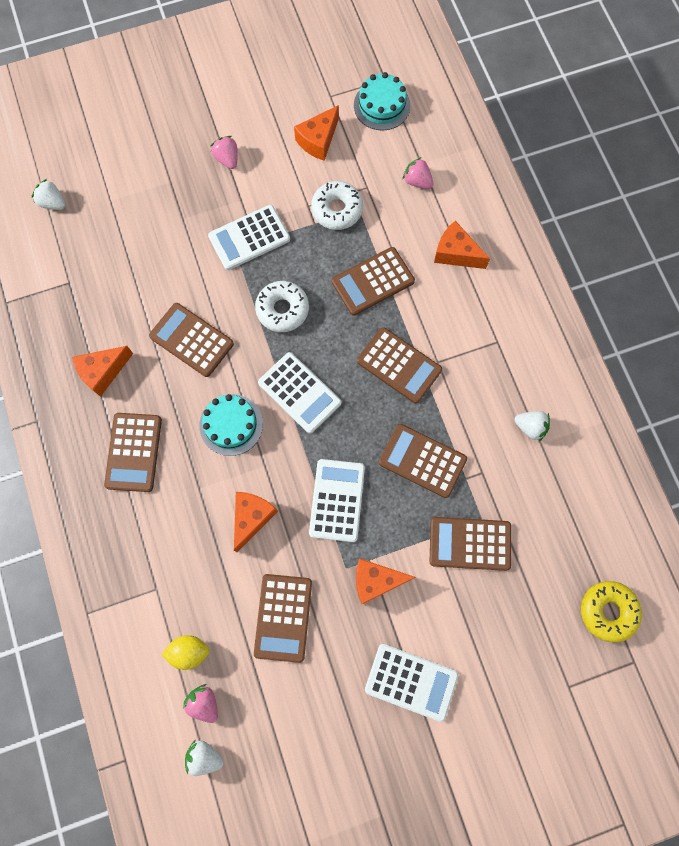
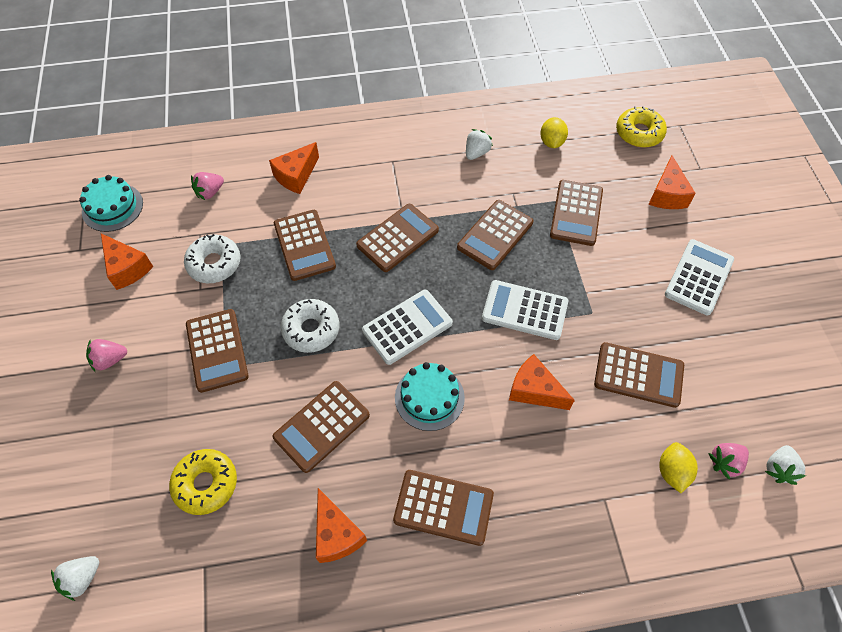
camera: 80 degrees left, 15 degrees down
(131, 264) = (206, 484): none -> yellow donut
(249, 238) = (217, 350): white calculator -> brown calculator
(376, 581) = (606, 290): orange cheese -> orange cheese (667, 194)
(567, 508) = (551, 142): none -> yellow lemon

